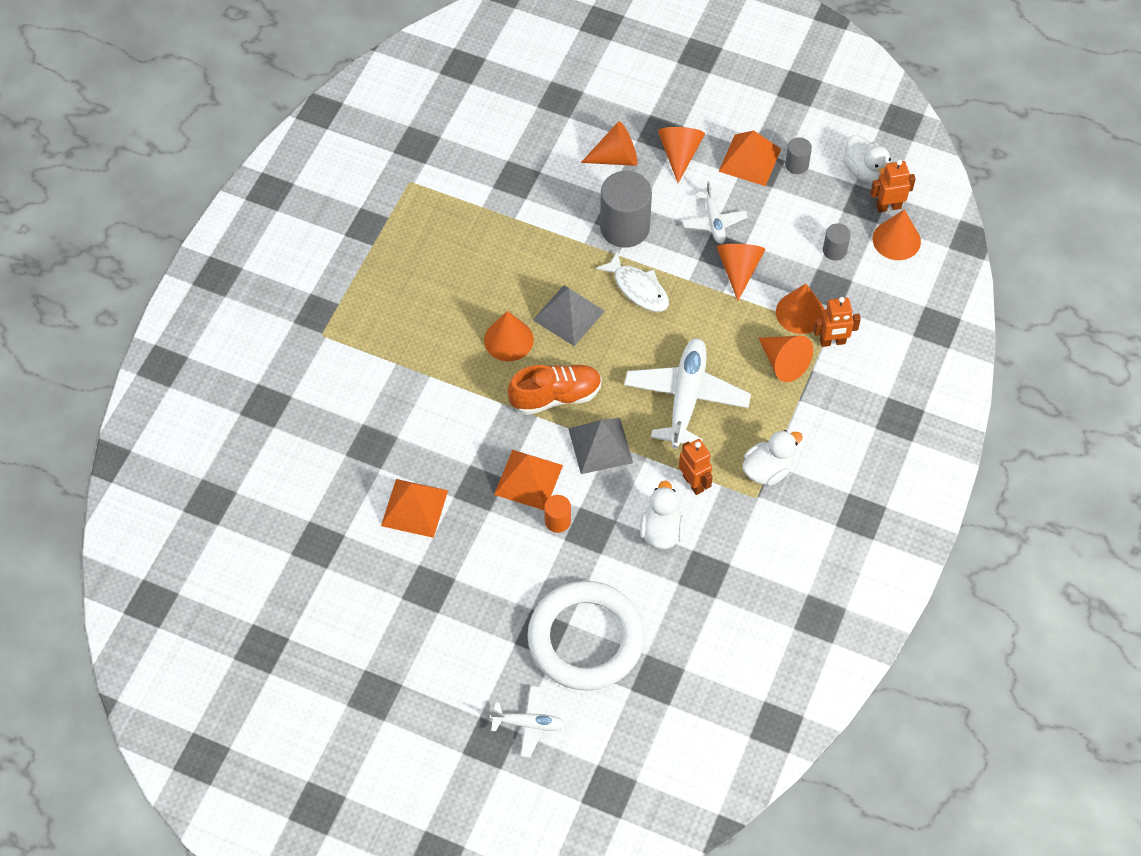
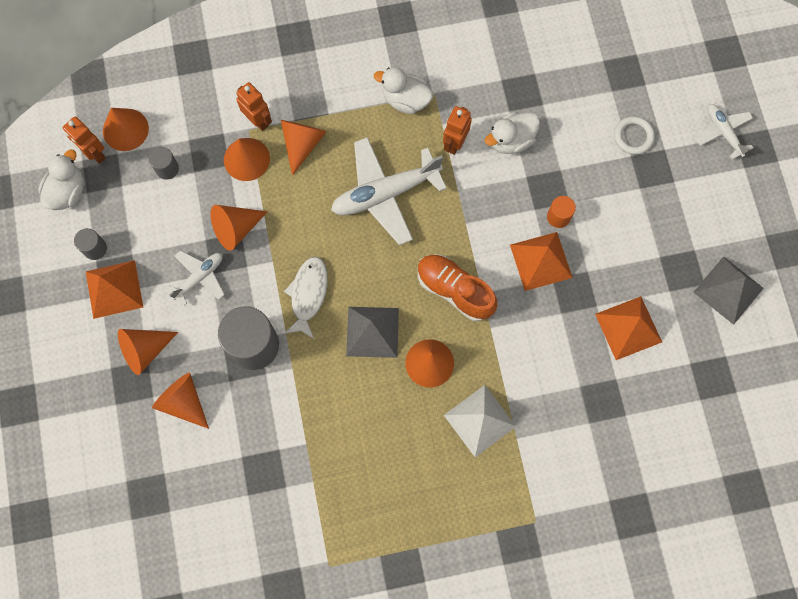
camera: 125 degrees left, 15 degrees up
(432, 346) = (479, 420): none -> white pyramid
(585, 639) = (633, 136): white ring -> white ring, size x0.41
(600, 445) = (472, 228): grey pyramid -> grey pyramid (728, 290)

